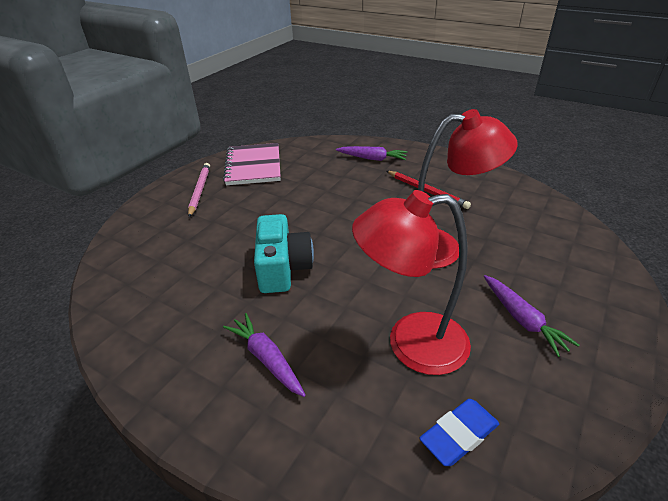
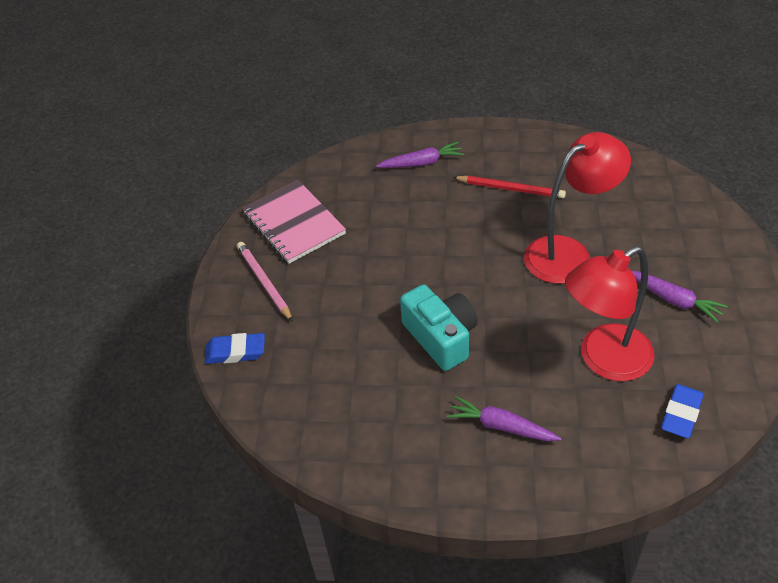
camera: 25 degrees left, 10 degrees up
(136, 223) = (235, 352): none -> blue eraser

